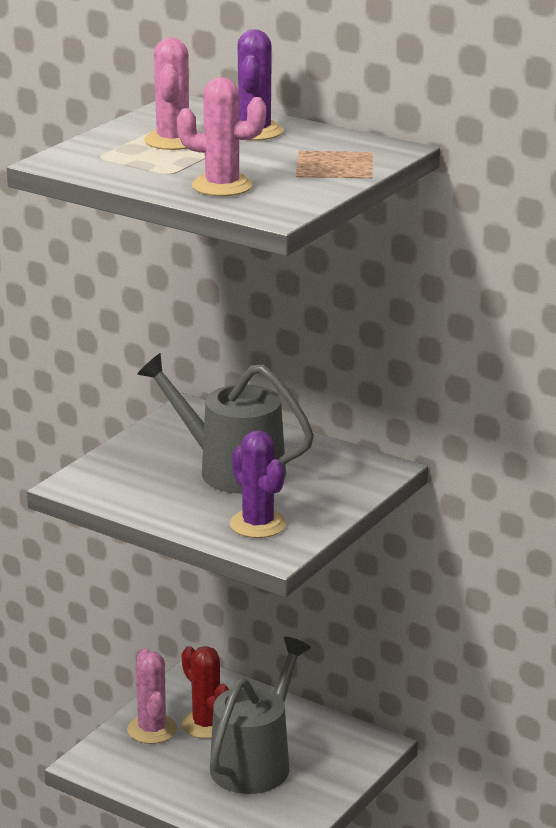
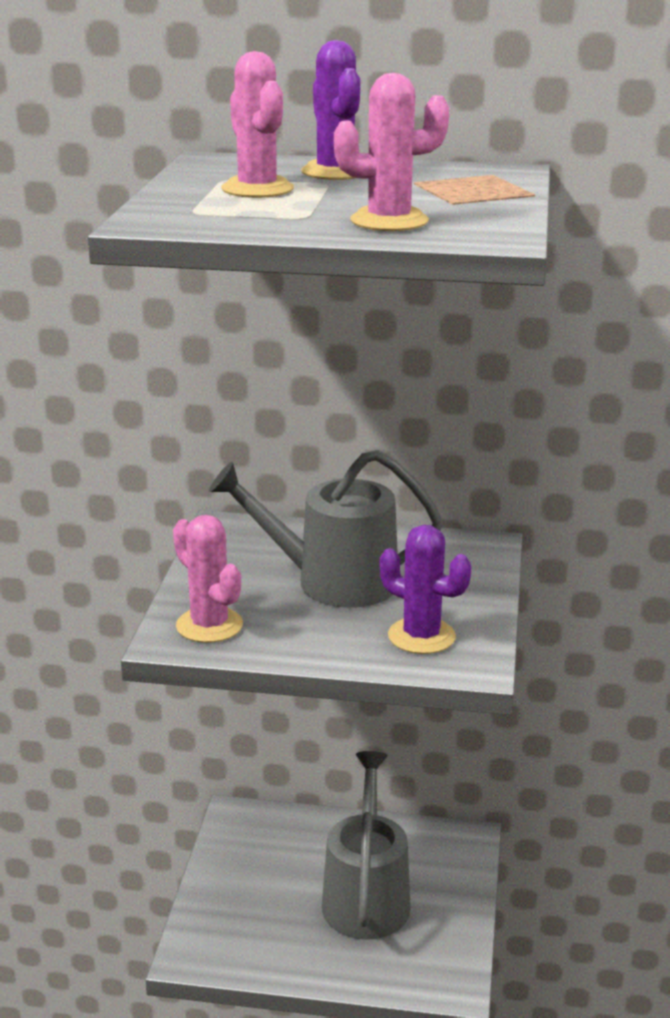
camera: 25 degrees left, 0 degrees up
(152, 729) = (233, 892): pink cactus -> pink cactus (209, 625)
(206, 724) = (286, 868): red cactus -> none

